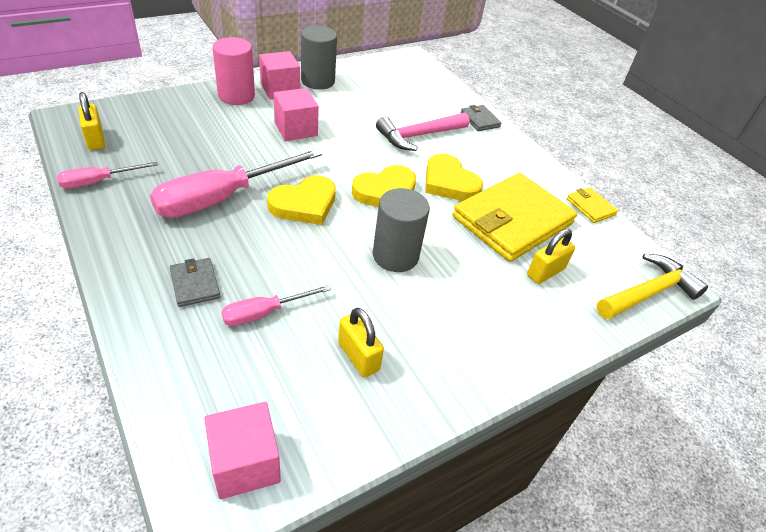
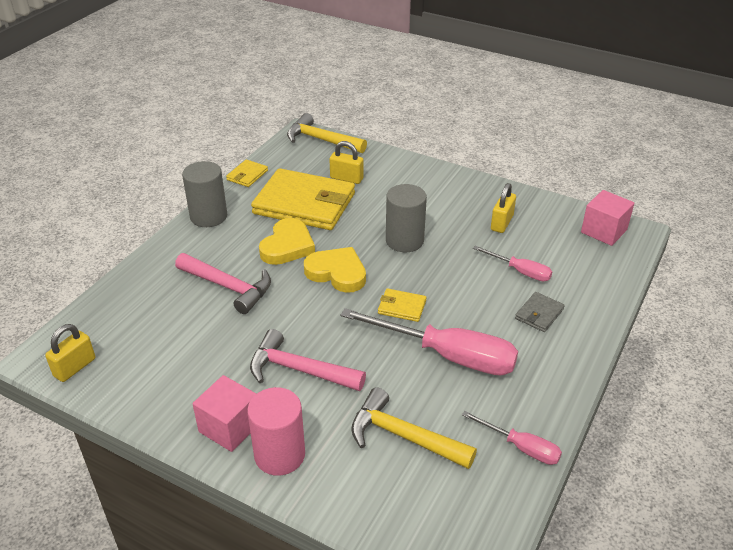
camera: 115 degrees left, 5 degrees down
(95, 139) = (476, 506): yellow padlock -> yellow padlock (75, 367)
(183, 141) = (403, 436): none -> yellow hammer
(296, 129) = (299, 370): pink cube -> pink hammer
(304, 204) = (401, 307): yellow heart -> yellow wallet
(318, 81) = (179, 407): grey cylinder -> grey cylinder (208, 216)
(479, 120) = (159, 261): grey wallet -> none

